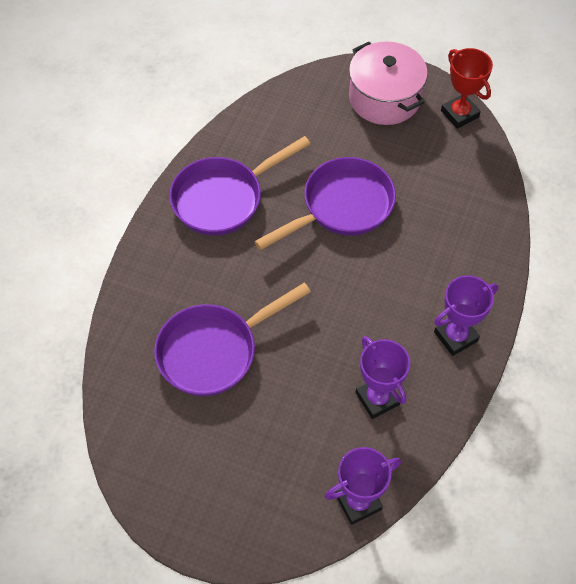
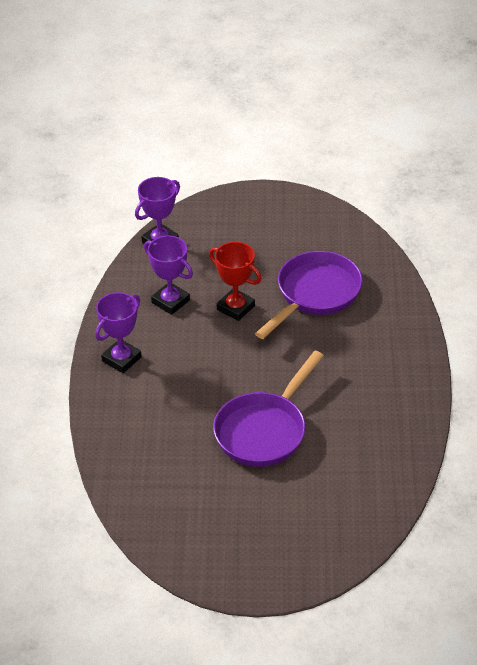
camera: 160 degrees right, 15 degrees down
(223, 198) = (378, 405): purple pan -> none
(384, 98) = (270, 553): pink pot -> none
(459, 114) = (182, 560): red trophy -> red trophy (235, 308)

